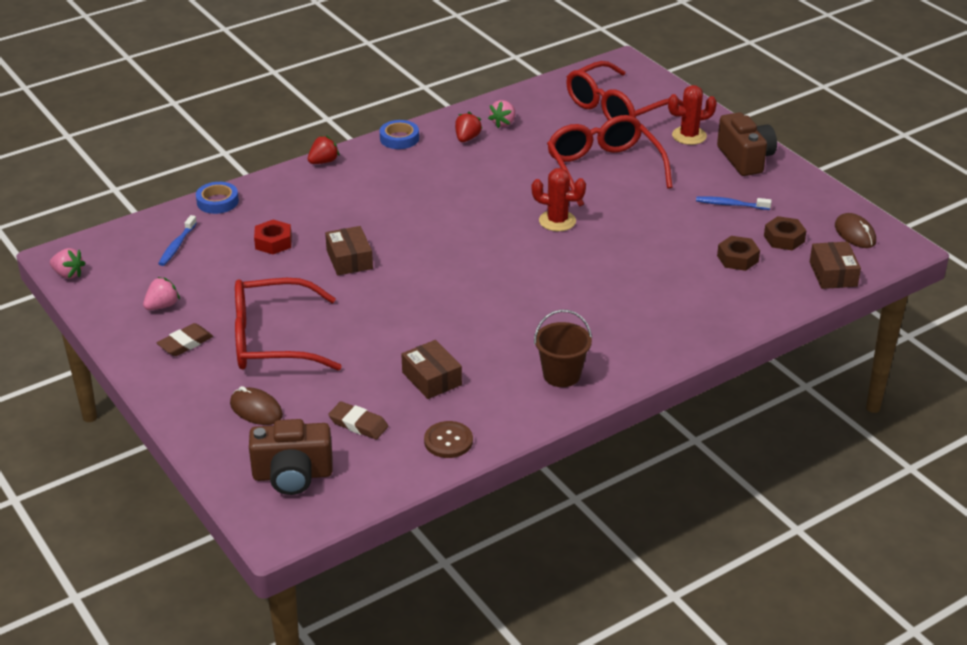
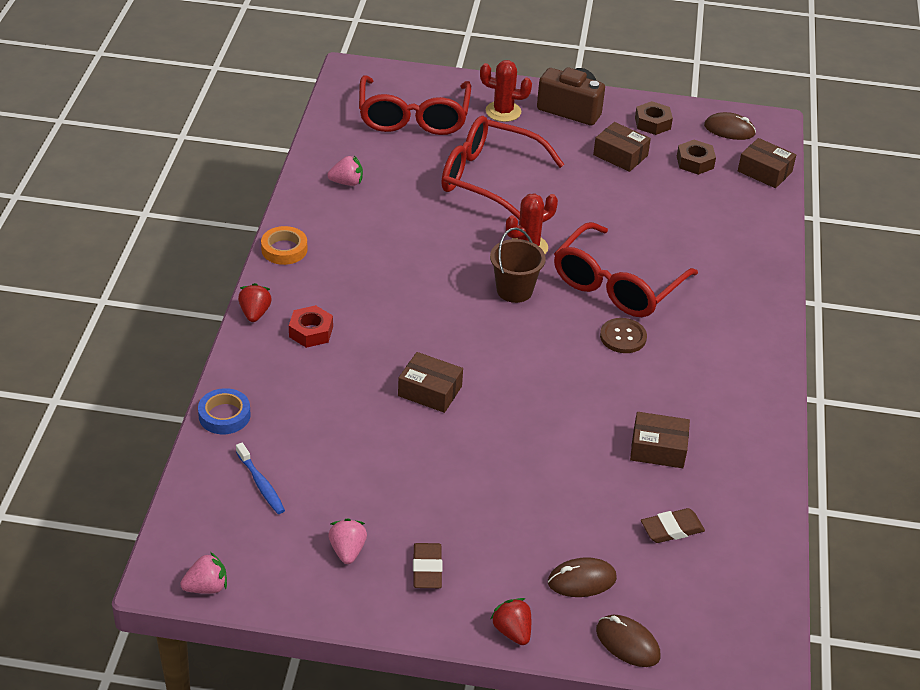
camera: 50 degrees left, 5 degrees up
(222, 458) = (627, 643): none -> brown mouse
(271, 340) = (491, 510): red glasses -> red glasses (616, 285)
(273, 242) = (341, 420): red nut -> red nut (311, 332)
(292, 475) = (699, 611): brown camera -> none
(399, 138) = (284, 249): blue tape -> orange tape
(448, 441) = (750, 491): brown button -> brown button (623, 337)
(467, 138) = (340, 215): red strawberry -> red strawberry (512, 631)
(503, 123) = (347, 182): pink strawberry -> pink strawberry turned 75 degrees counterclockwise
(561, 375) = (733, 377): brown bucket -> brown bucket (514, 290)
(689, 136) = (503, 111): red cactus -> red cactus turned 75 degrees clockwise
(730, 204) = (620, 155): blue toothbrush -> brown box
(737, 258) = (692, 198): brown nut -> brown nut (652, 123)

